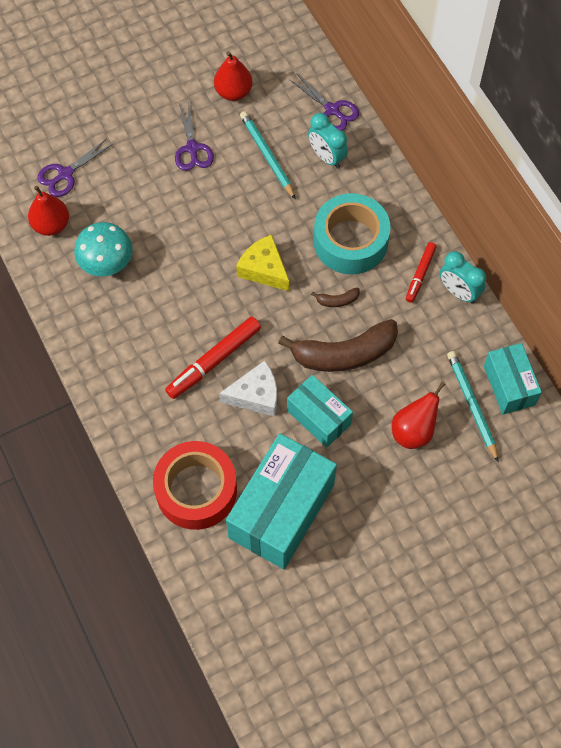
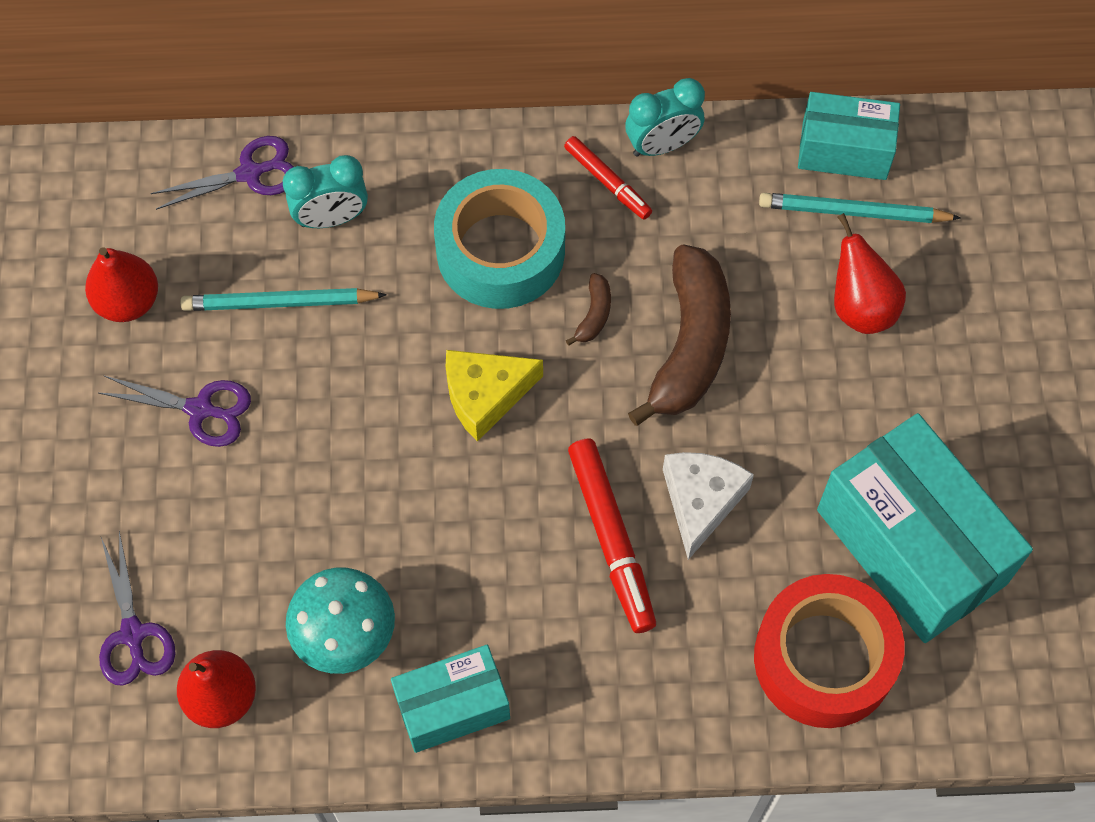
camera: 65 degrees left, 0 degrees up
(319, 417) = (779, 427): turquoise box -> turquoise box (452, 706)

